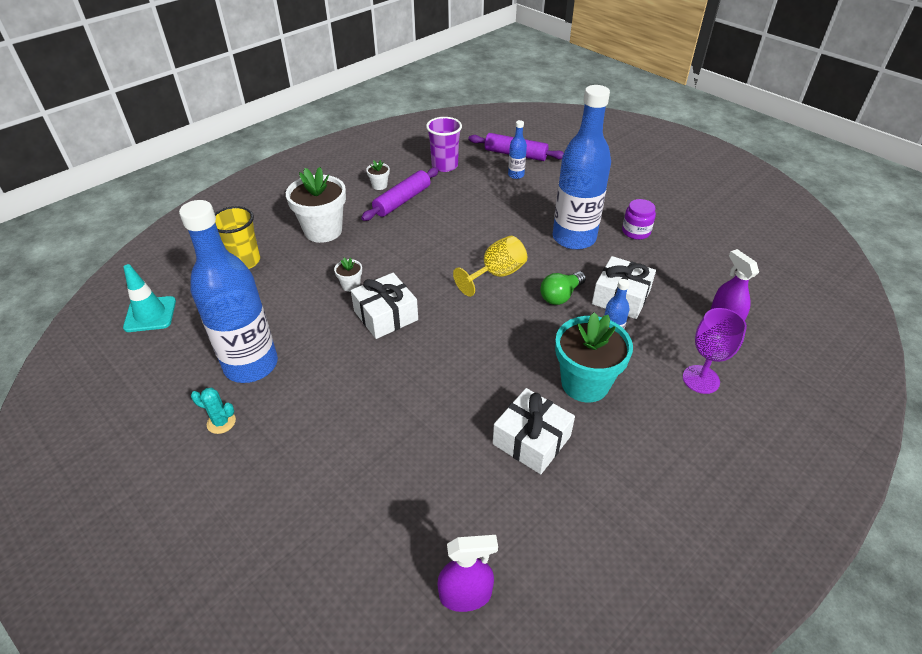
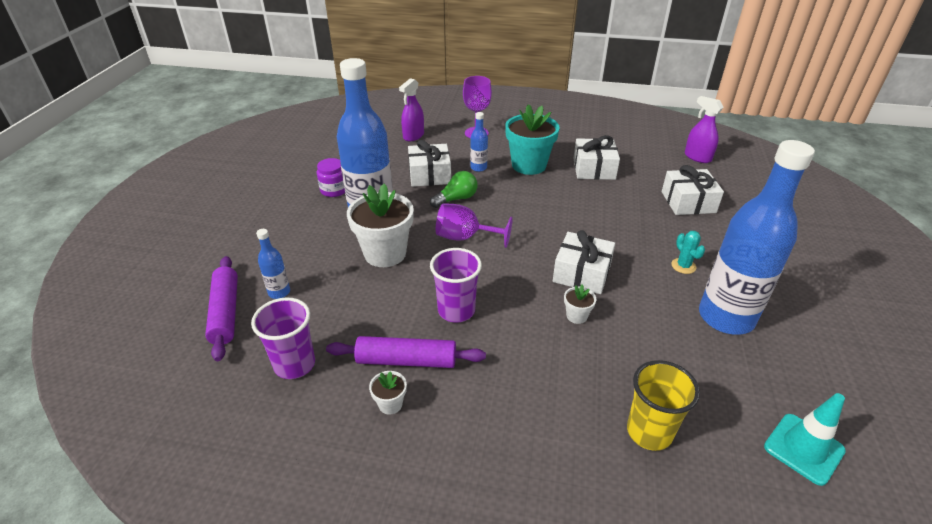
camera: 125 degrees left, 5 degrees down
(221, 422) = (778, 295): turquoise cactus -> turquoise cactus (683, 266)
(323, 231) = (527, 397): white flower pot -> white flower pot (385, 253)
(391, 479) = (688, 202): none -> white gift
(420, 235) = (456, 310): none -> purple cup
(496, 274) = (465, 237): yellow goblet -> purple goblet
(561, 295) = (456, 199): green light bulb -> green light bulb turned 45 degrees counterclockwise

